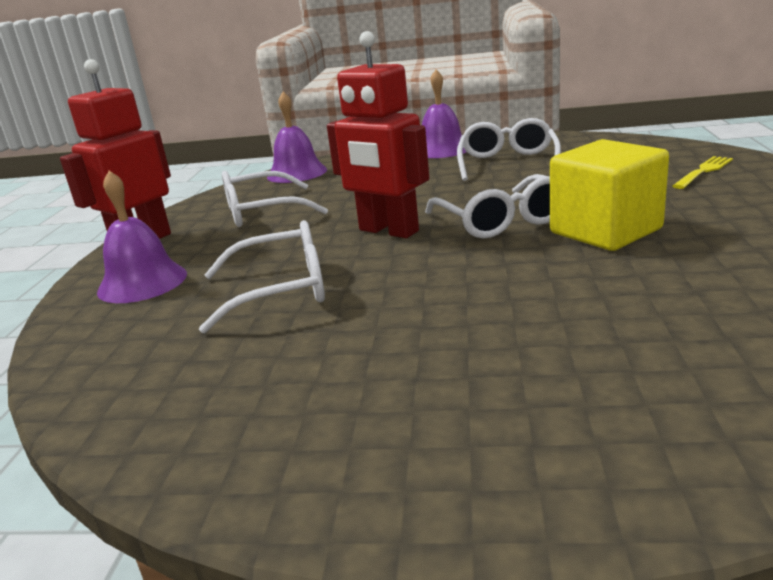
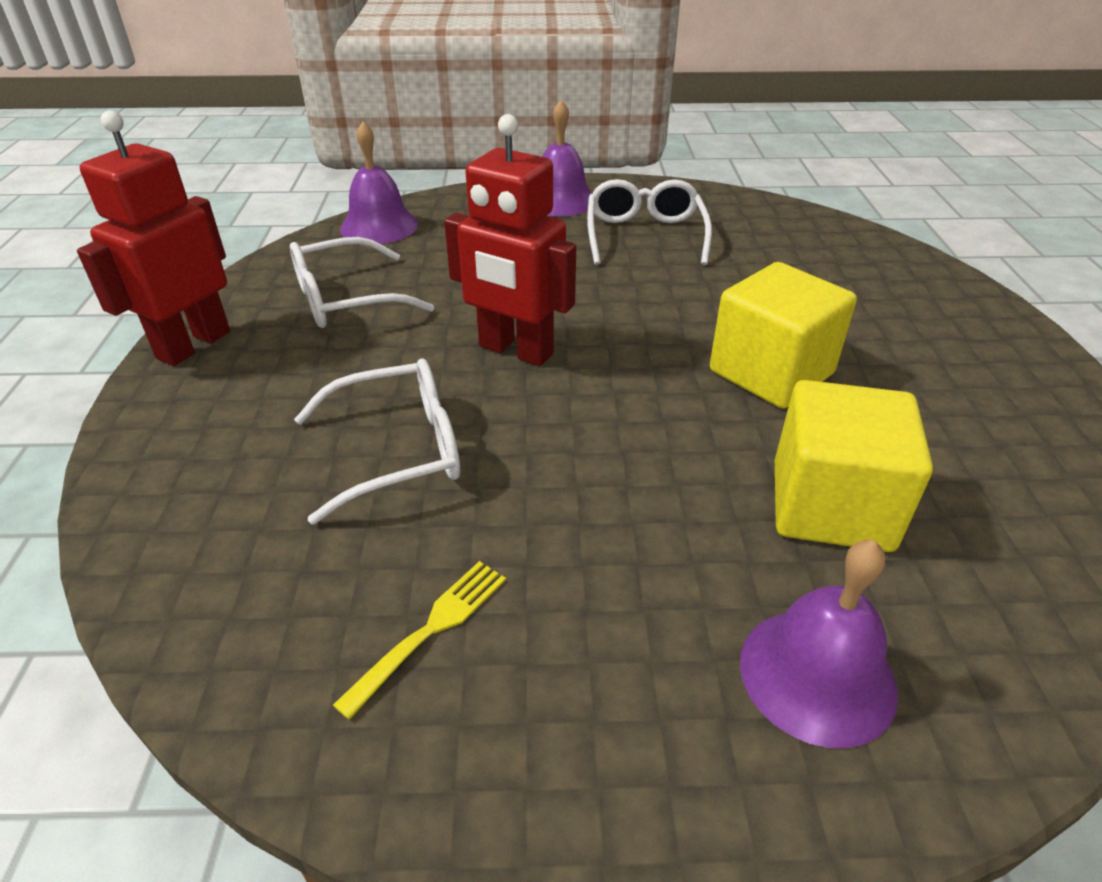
camera: 10 degrees left, 15 degrees up
(142, 282) = (211, 424): purple bell -> purple bell (817, 675)
(501, 221) = (650, 344): white glasses -> none
(650, 307) = (831, 506): none -> yellow cube
(703, 171) = (871, 276): yellow fork -> yellow fork (430, 630)

